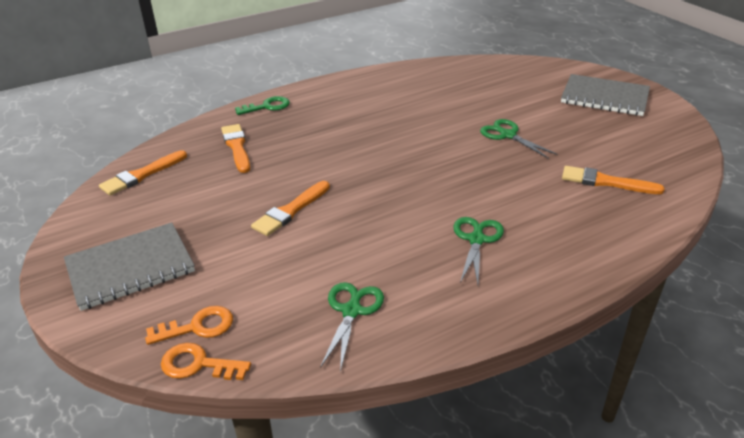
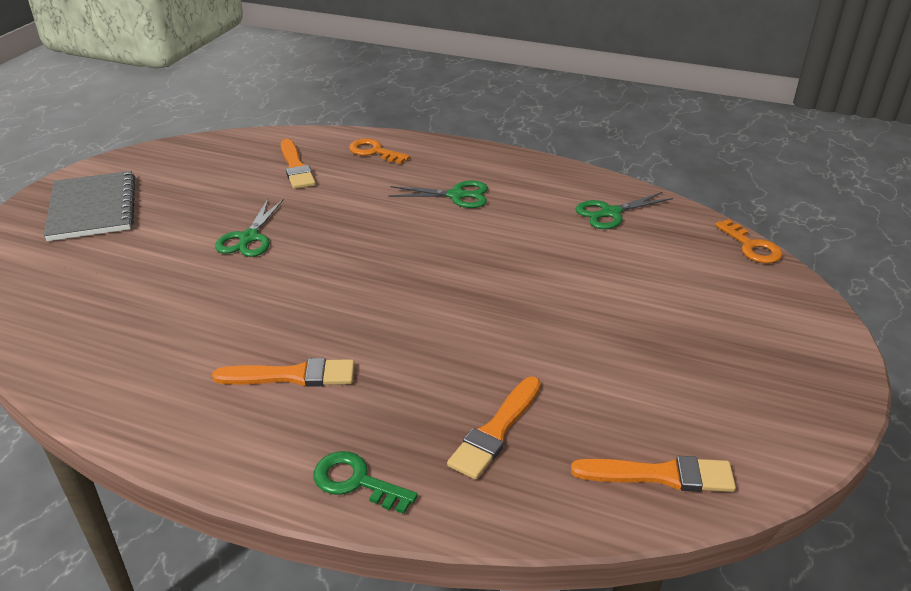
camera: 130 degrees left, 0 degrees up
(130, 267) = (758, 350): grey notebook -> none
(198, 327) = (732, 267): orange key -> orange key (374, 152)
(290, 211) = (551, 305): orange brush -> orange brush (292, 376)
(476, 239) = (457, 195): green scissors -> green scissors turned 150 degrees counterclockwise

